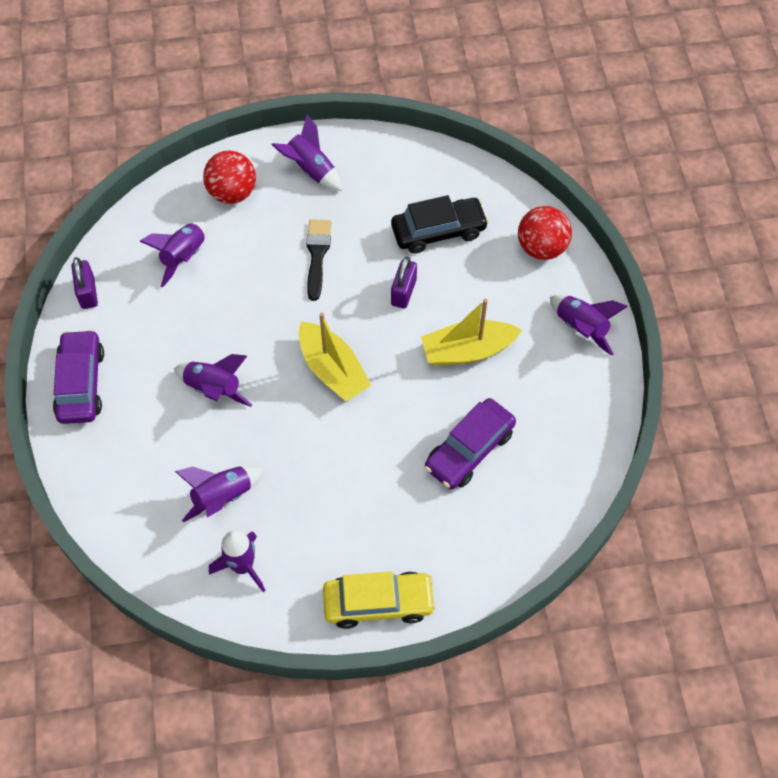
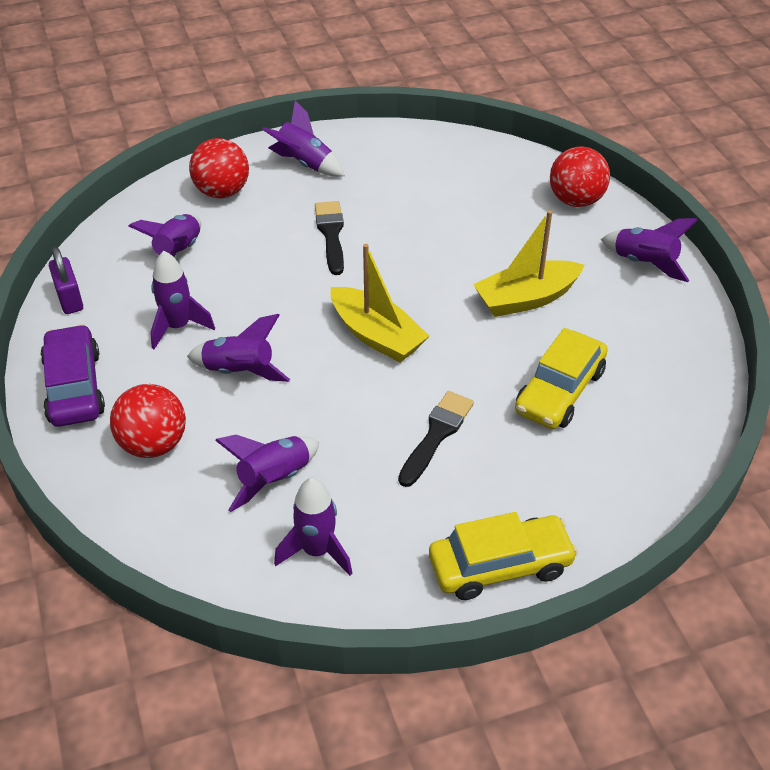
camera: 10 degrees left, 15 degrees down
(135, 449) = (153, 444): none -> red ball
(172, 335) = (178, 327): none -> purple rocket
(358, 476) = (436, 435): none -> black brush
(403, 292) = (437, 255): purple padlock -> none
(438, 231) = (460, 199): black car -> none
(469, 450) = (559, 391): purple car -> yellow car

